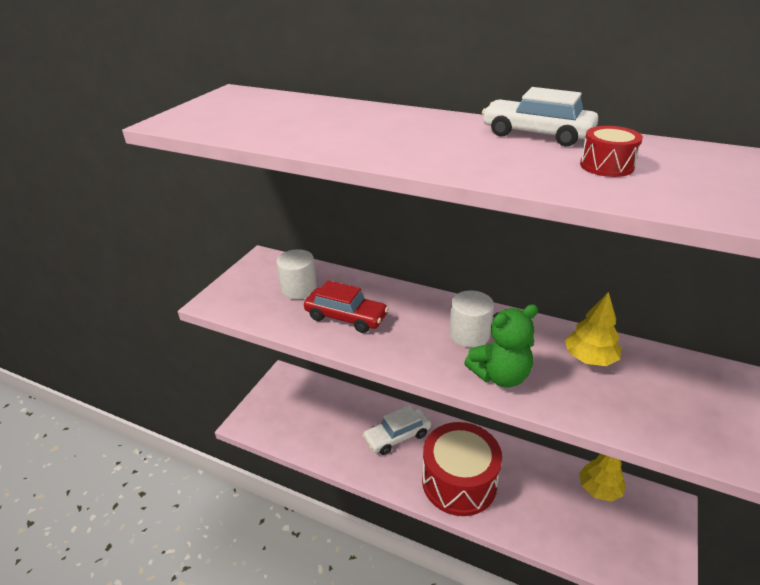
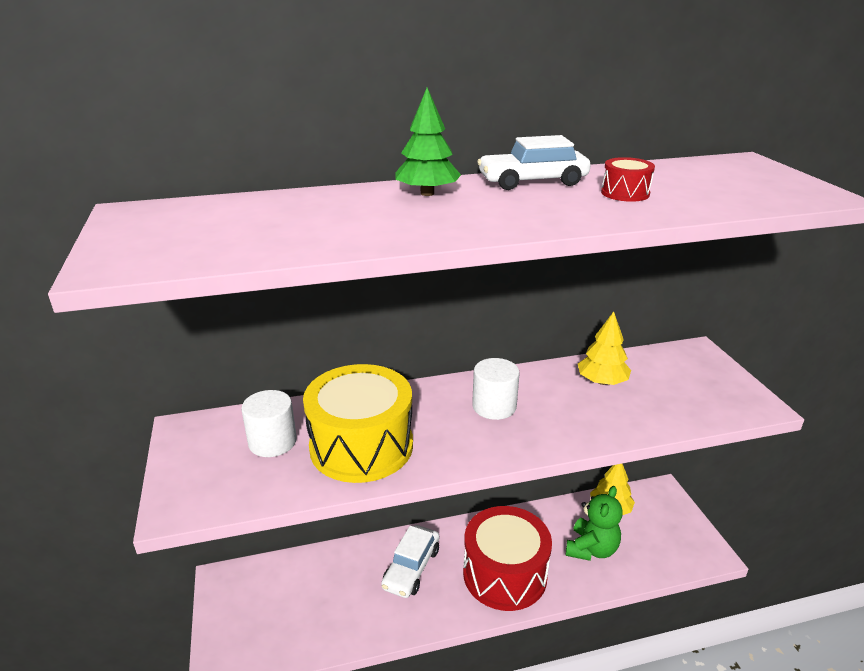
camera: 40 degrees left, 5 degrees down
(346, 317) = (361, 446): red car -> yellow drum
(429, 123) = (427, 193): none -> green tree
(500, 376) = (557, 429): green teddy bear -> green teddy bear (591, 549)

